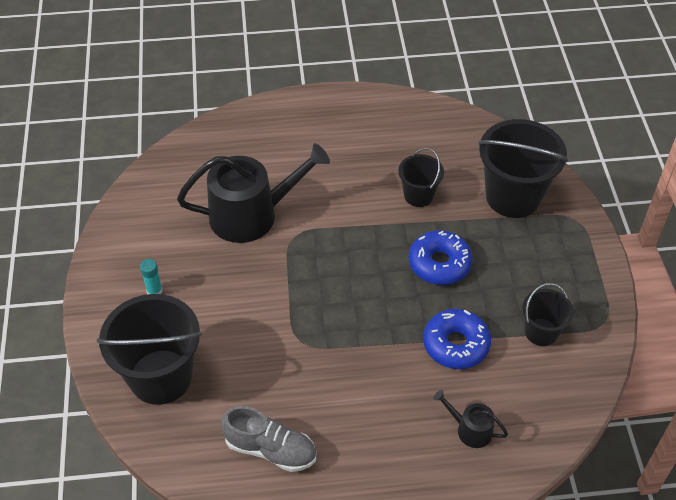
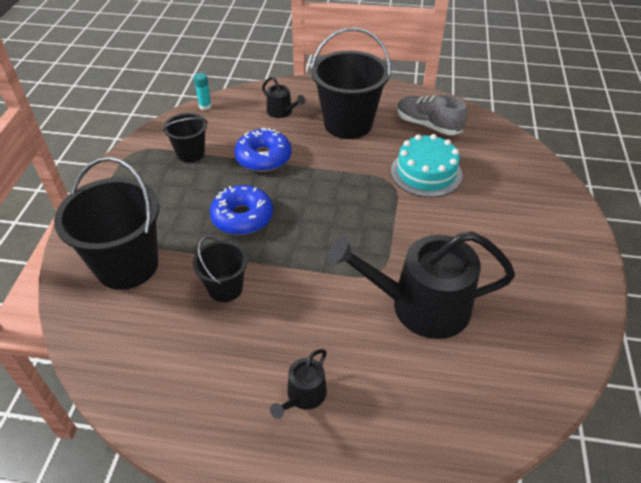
camera: 165 degrees left, 5 degrees down
(154, 291) = (528, 247): turquoise glue stick -> turquoise glue stick (205, 106)
(161, 377) = (515, 180): black bucket -> black bucket (348, 124)
(264, 364) = (426, 173): none -> turquoise cake
(325, 137) = (303, 396): none -> black watering can

